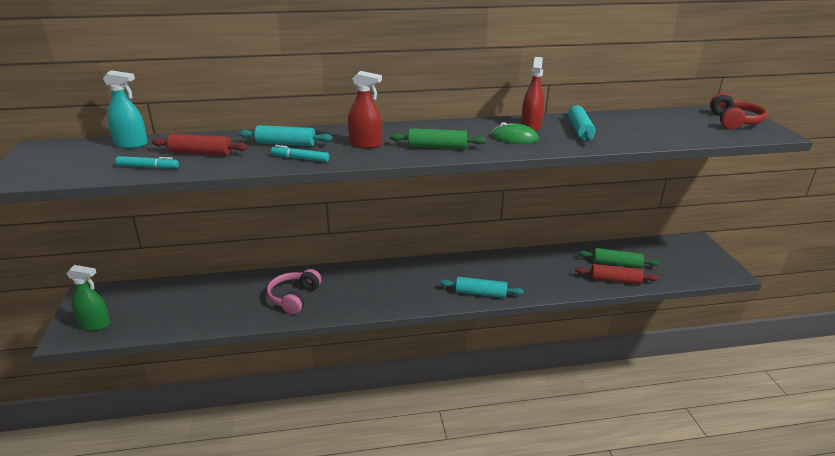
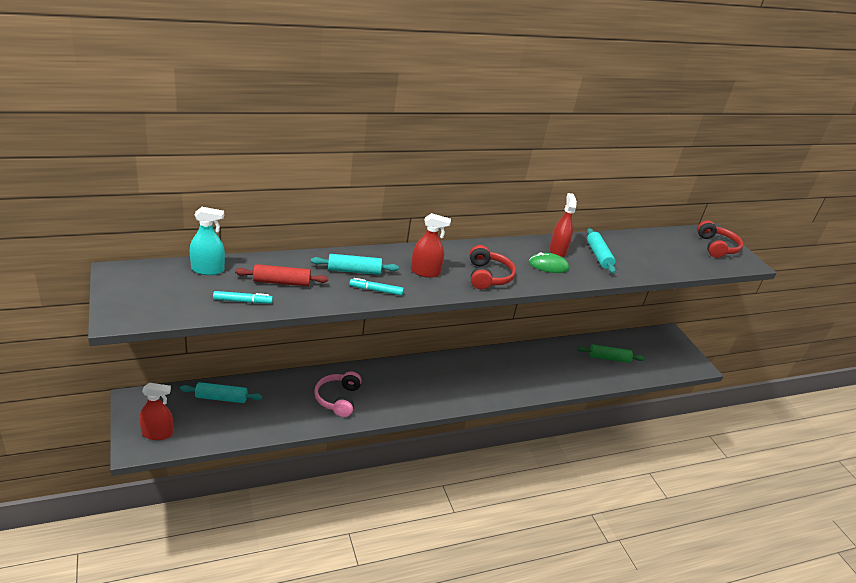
camera: 15 degrees left, 5 degrees up
(95, 324) = (157, 433): green spray bottle -> red spray bottle
(437, 147) = (488, 276): green rolling pin -> red headphones
(480, 293) = (502, 391): turquoise rolling pin -> turquoise rolling pin (221, 398)
(615, 280) = (610, 375): red rolling pin -> none

